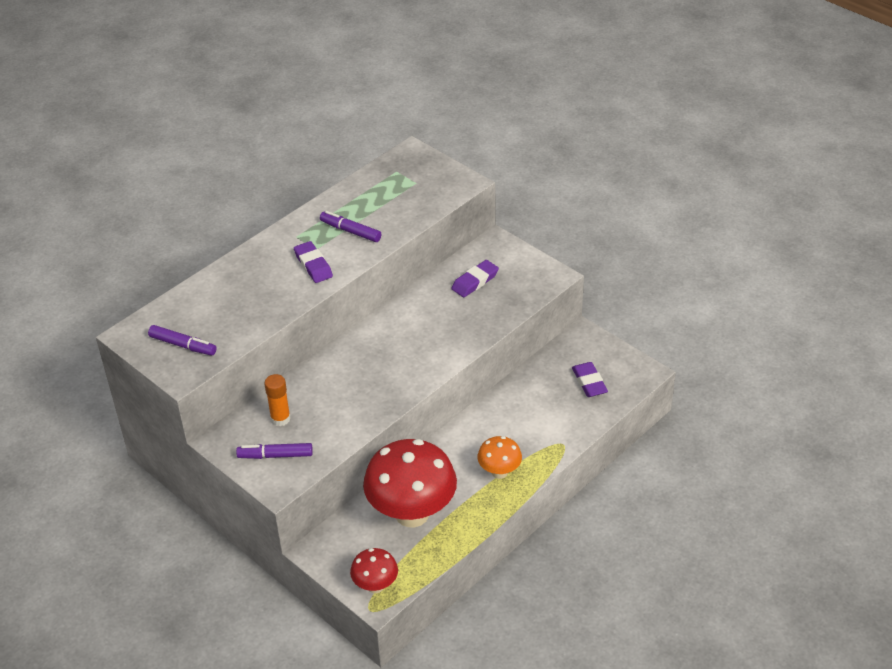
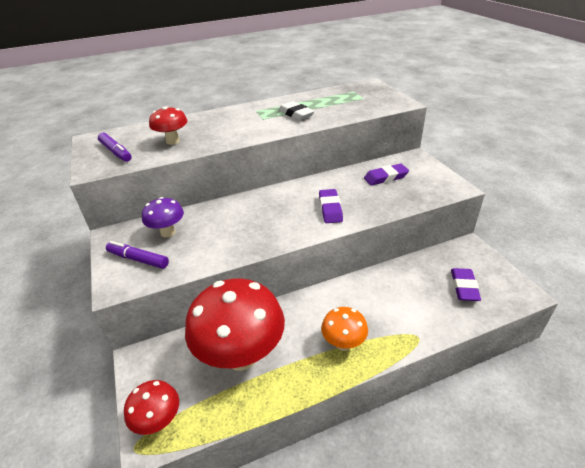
camera: 25 degrees right, 5 degrees down
(236, 312) = (173, 141): none -> red mushroom
(280, 419) = (168, 232): orange glue stick -> purple mushroom
(313, 265) = (252, 126): purple eraser -> purple eraser (330, 209)
(351, 231) = (296, 114): purple marker -> white eraser

